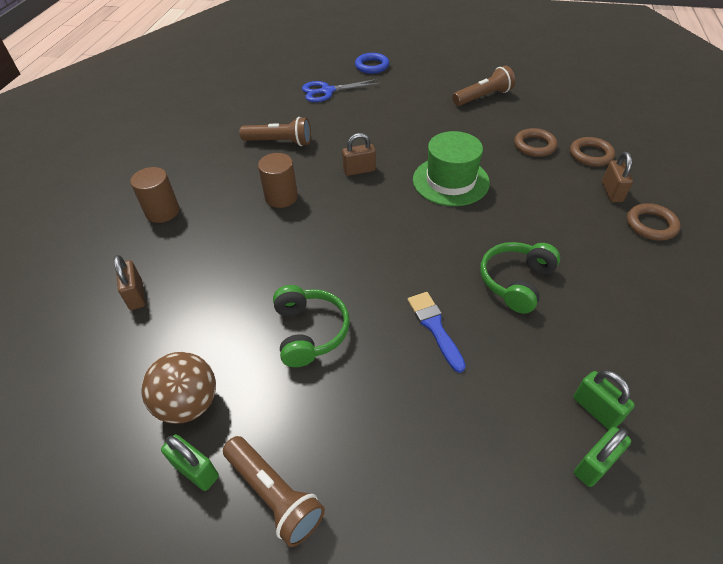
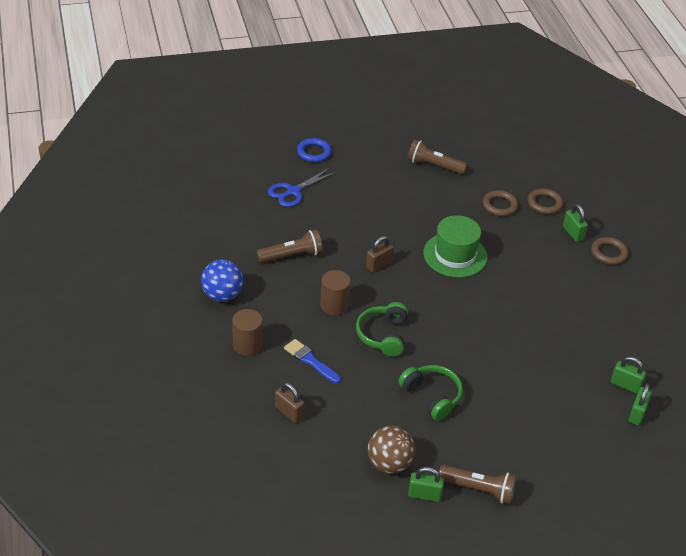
camera: 30 degrees left, 5 degrees down
(184, 160) = (222, 295): none -> blue ball
(434, 327) = (509, 367): blue brush -> blue brush (310, 360)
(483, 97) = (433, 166): brown flashlight -> brown flashlight turned 105 degrees counterclockwise
(516, 282) = (543, 321): green headphones -> green headphones (383, 335)
(612, 192) = (573, 233): brown padlock -> green padlock

